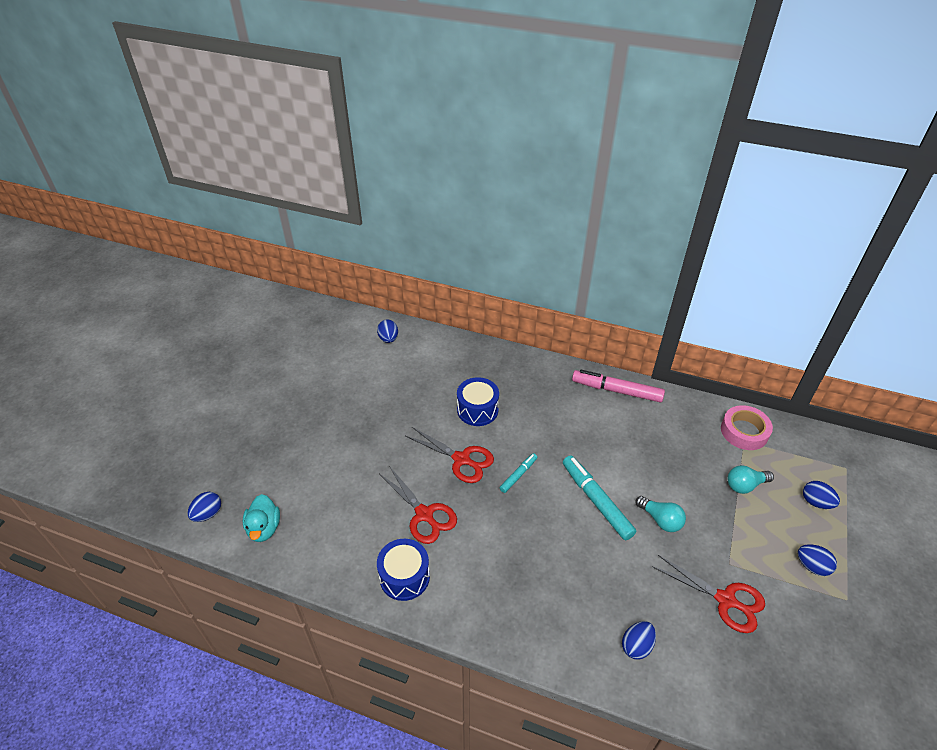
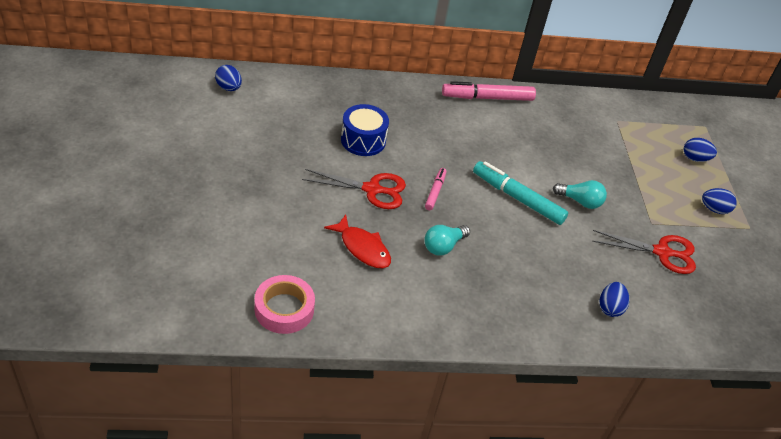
camera: 30 degrees left, 0 degrees up
(208, 514) = (122, 304): blue egg -> none
(264, 528) = (198, 302): turquoise duck -> none
(404, 577) = (374, 308): blue drum -> none
(424, 514) = (363, 248): red scissors -> red fish
(518, 475) = (435, 192): turquoise marker -> pink marker
(744, 431) = (613, 112): pink tape -> pink tape (284, 309)
(745, 485) = (634, 157): turquoise light bulb -> turquoise light bulb (443, 246)

